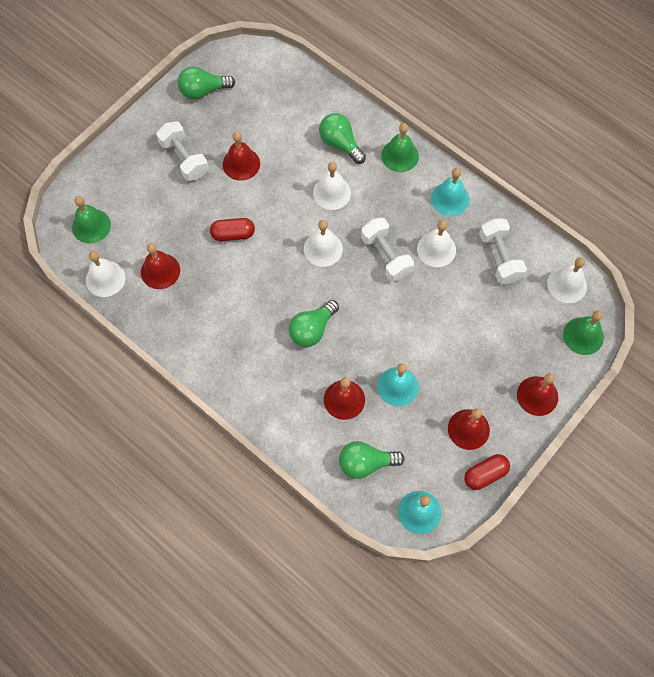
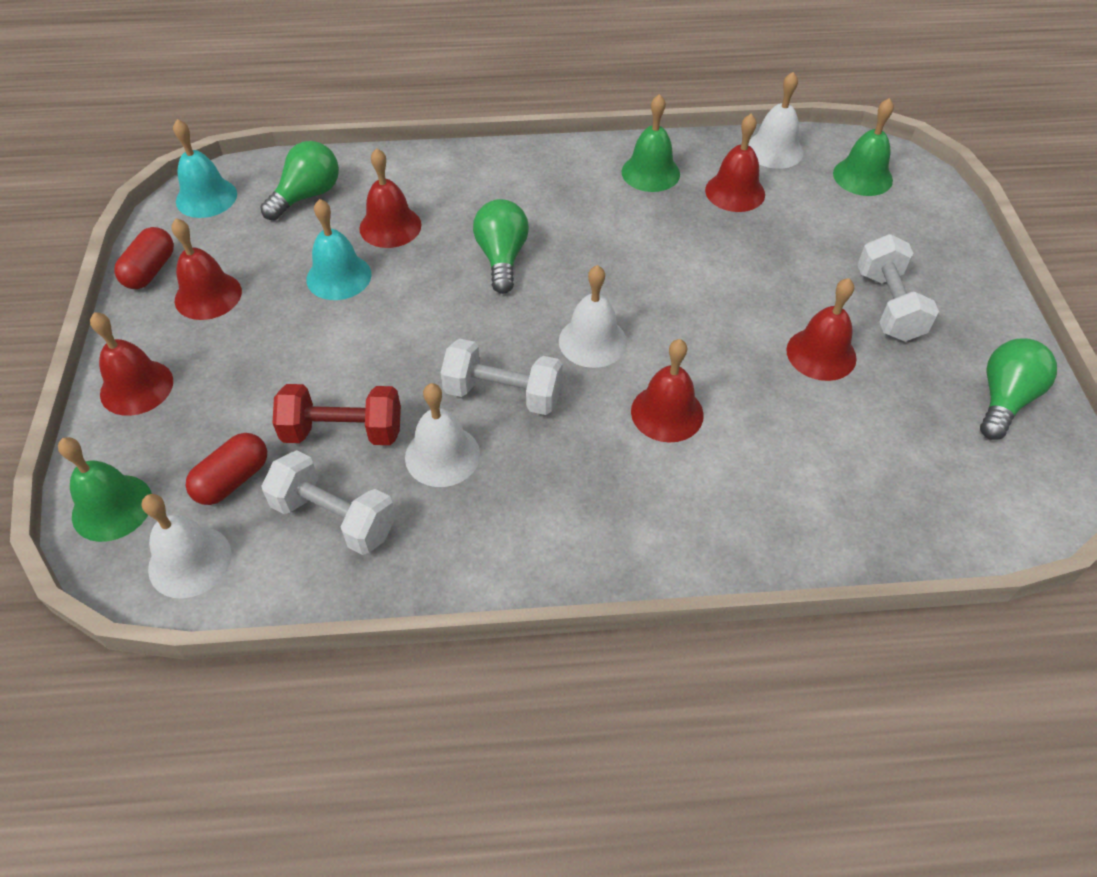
camera: 135 degrees right, 15 degrees down
(184, 159) = (888, 306): white dumbbell -> white dumbbell turned 75 degrees clockwise
(233, 234) = (715, 277): red capsule -> red capsule (233, 480)
(332, 193) = (667, 413): white bell -> red bell
(340, 143) = (742, 487): green light bulb -> none
(400, 155) = (640, 544): green bell -> green bell (650, 172)
(450, 199) = (494, 543): turquoise bell -> none
(466, 294) = (343, 432): none -> red dumbbell

